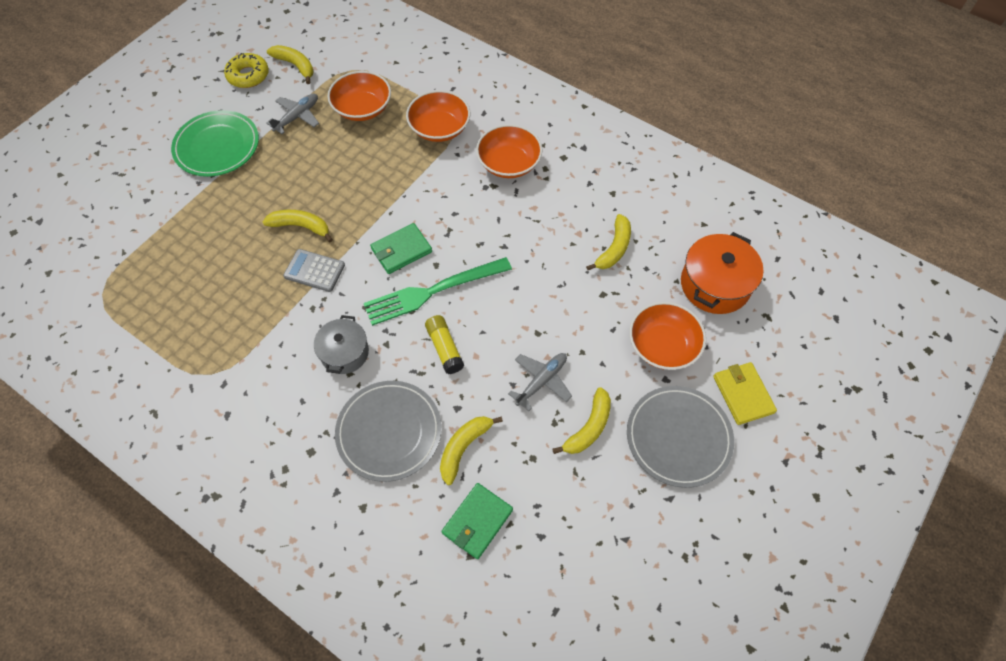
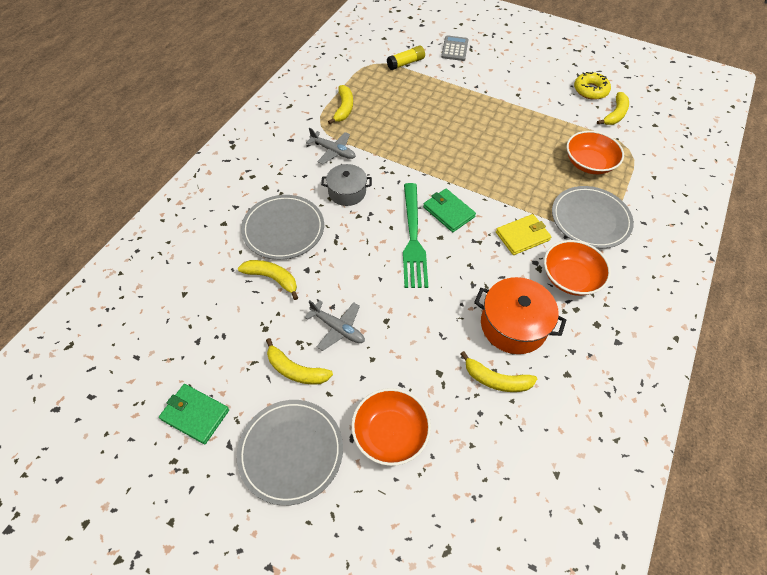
camera: 80 degrees right, 5 degrees down
(217, 146) = (513, 88): green plate -> none
(297, 116) = (561, 125): grey plane -> grey plane (333, 151)
(301, 226) = (454, 147): yellow banana -> yellow banana (344, 108)
(314, 271) = (415, 162): grey calculator -> grey calculator (454, 49)
(432, 291) = (413, 238): green fork -> green fork turned 150 degrees counterclockwise
(439, 128) = (590, 219): orange bowl -> grey plate
(444, 348) = (360, 254): yellow glue stick -> yellow glue stick (405, 63)
(477, 521) = (211, 295): green wallet -> green wallet (195, 414)
(715, 285) = (476, 488): orange pot -> orange pot (513, 325)
(743, 394) = (344, 519): yellow wallet -> yellow wallet (522, 236)

